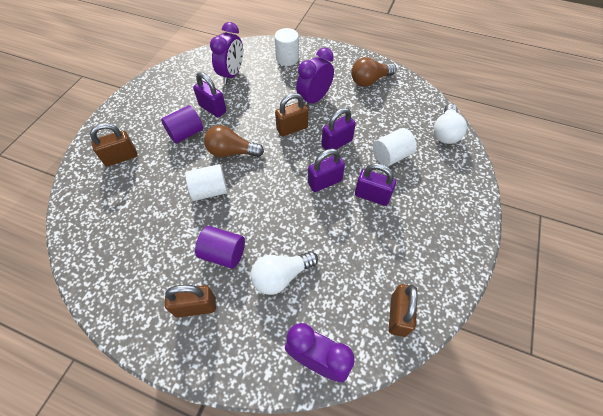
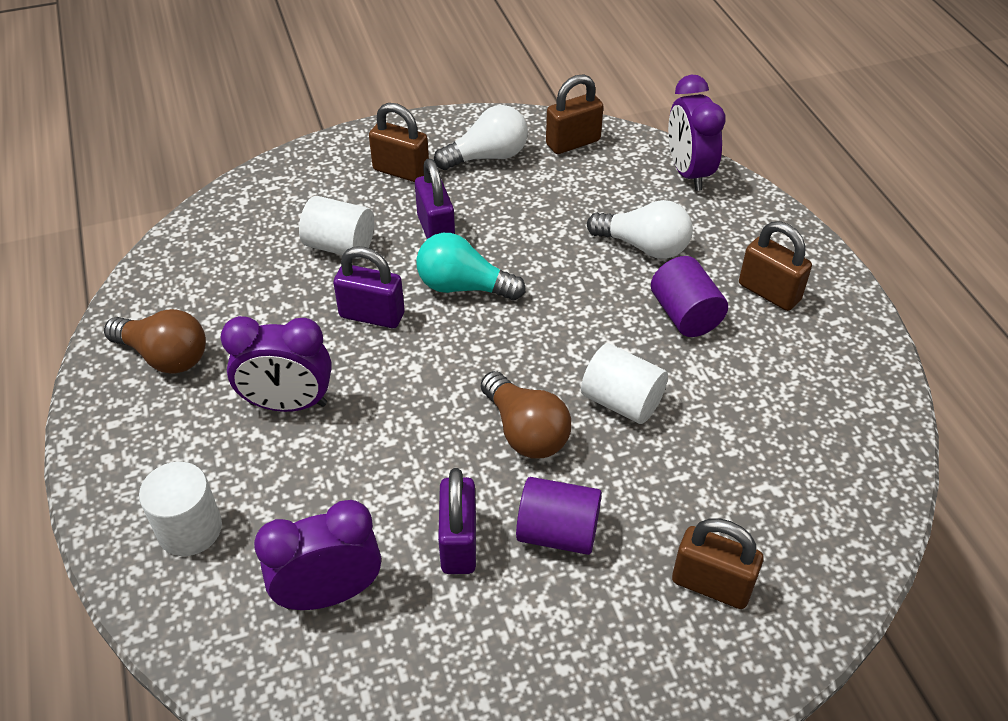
camera: 130 degrees left, 10 degrees down
(292, 128) = (393, 388): brown padlock -> brown padlock (401, 171)
(325, 182) = (463, 287): purple padlock -> turquoise light bulb
(445, 132) = (231, 213): white light bulb -> white light bulb (487, 156)

